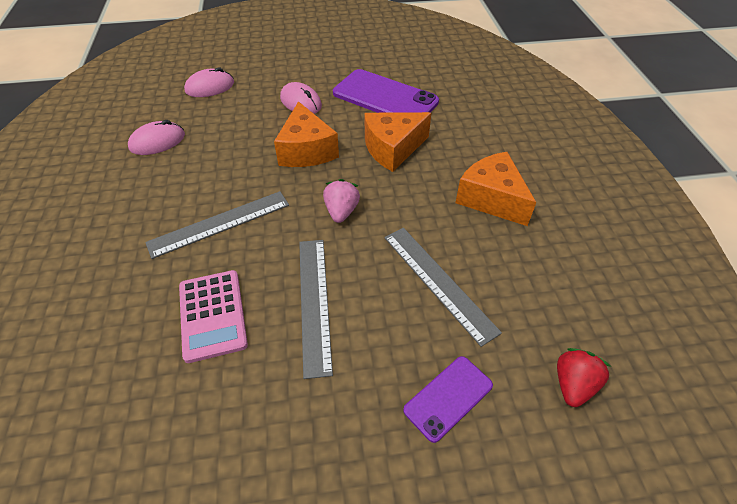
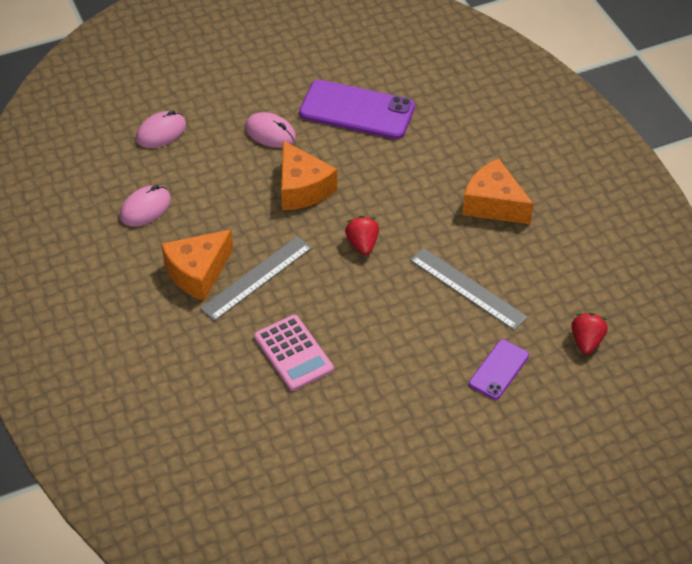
camera: 15 degrees left, 0 degrees up
(314, 302) = (372, 326): grey ruler -> none
(341, 211) = (362, 244): pink strawberry -> red strawberry
(392, 149) = (386, 170): orange cheese -> orange cheese (198, 272)

